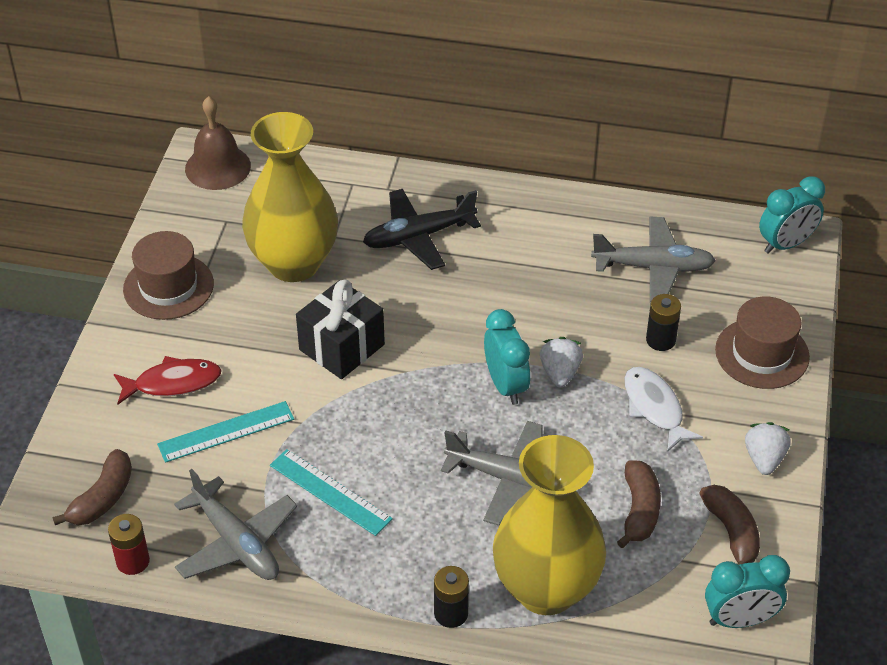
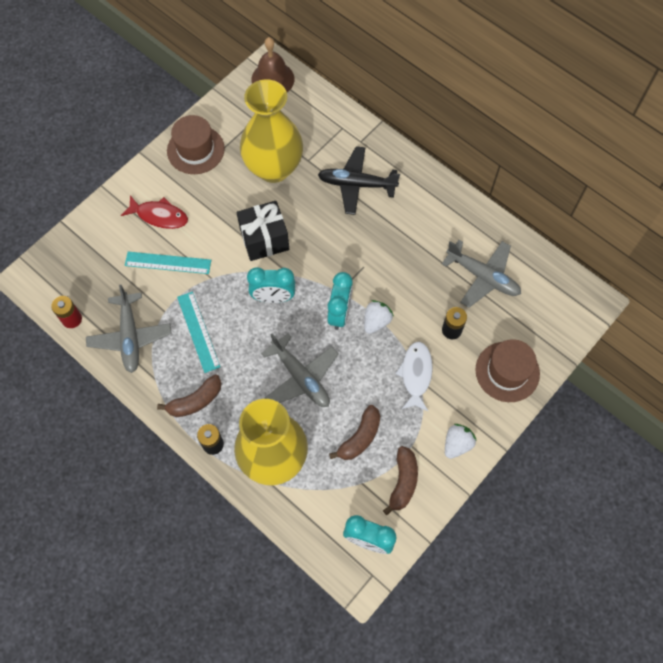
camera: 30 degrees right, 20 degrees up
(103, 498) = (80, 271): brown banana -> brown banana (195, 401)
(786, 244) = (578, 302): turquoise clock -> turquoise clock (273, 297)

